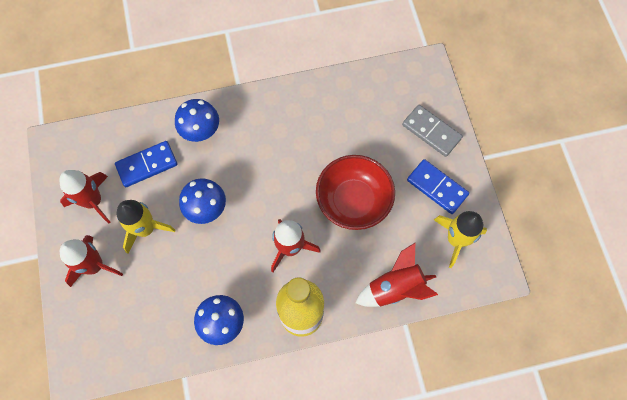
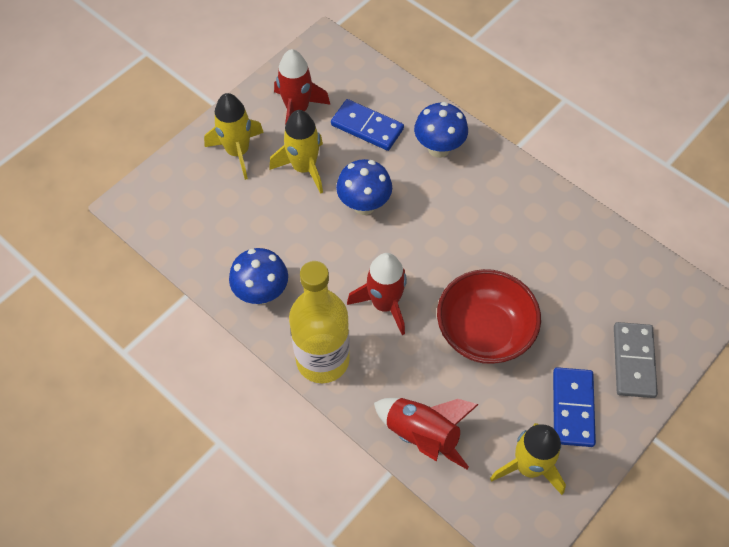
camera: 55 degrees right, 10 degrees down
(94, 266) = (238, 152): red rocket -> yellow rocket

